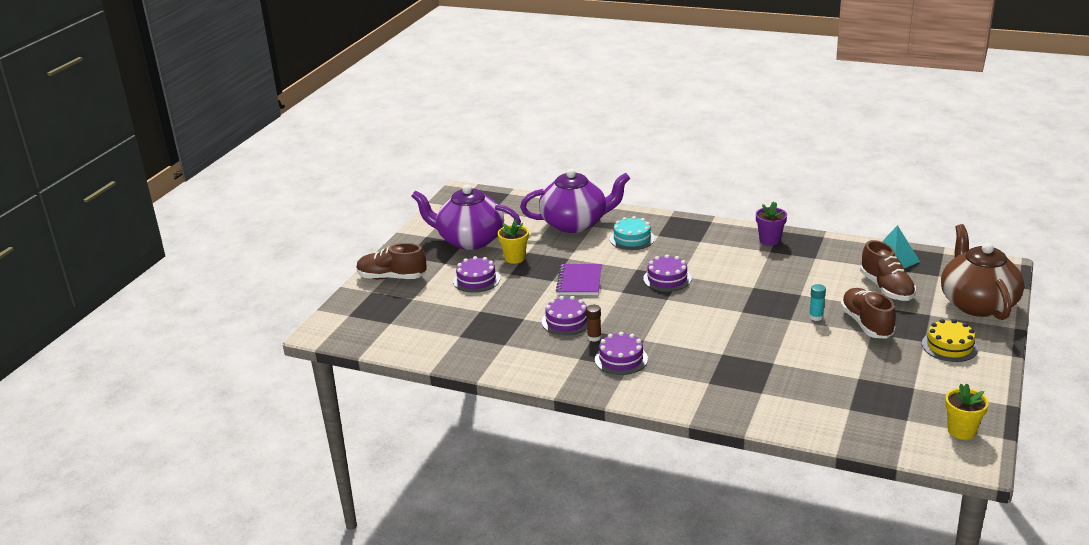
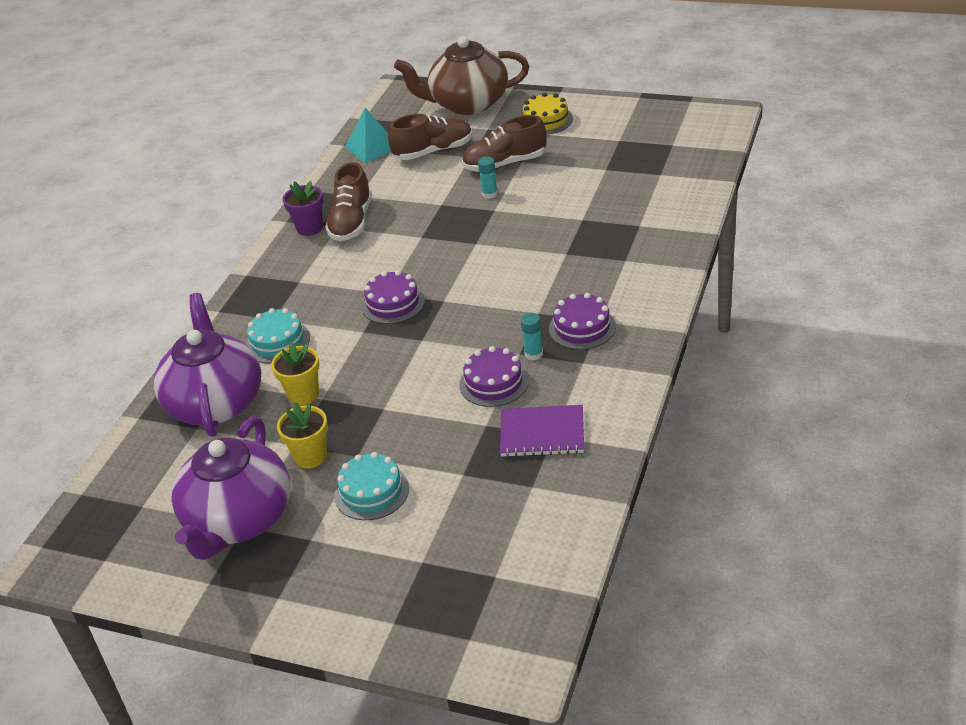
camera: 90 degrees left, 10 degrees up
(392, 277) = (349, 603): brown shoe -> brown shoe (351, 222)
(476, 280) = (371, 492): purple cake -> turquoise cake
(579, 281) = (390, 381): purple notebook -> purple notebook (542, 433)
(594, 337) = (533, 354): brown glue stick -> turquoise glue stick
(961, 431) = (684, 119): yellow flower pot -> yellow flower pot (303, 395)

